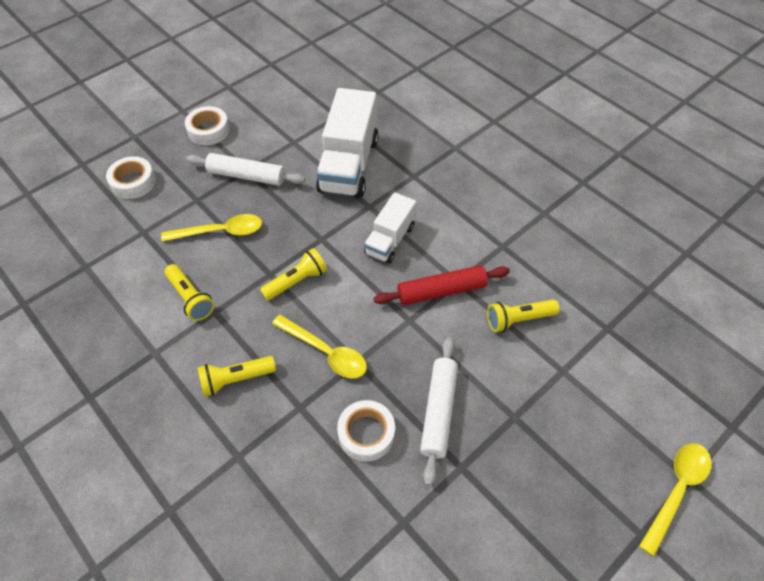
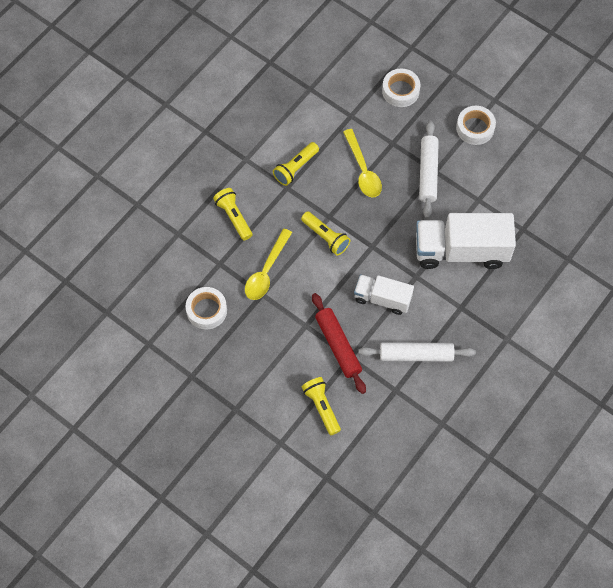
camera: 80 degrees right, 10 degrees up
(439, 411) = (231, 356): white rolling pin -> white rolling pin (416, 355)
(676, 491) = (195, 524): yellow spoon -> none

